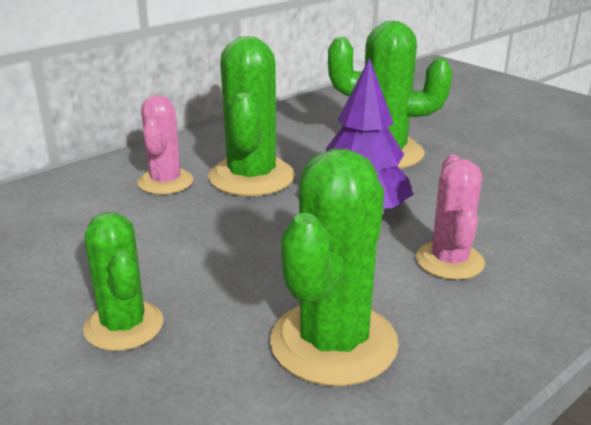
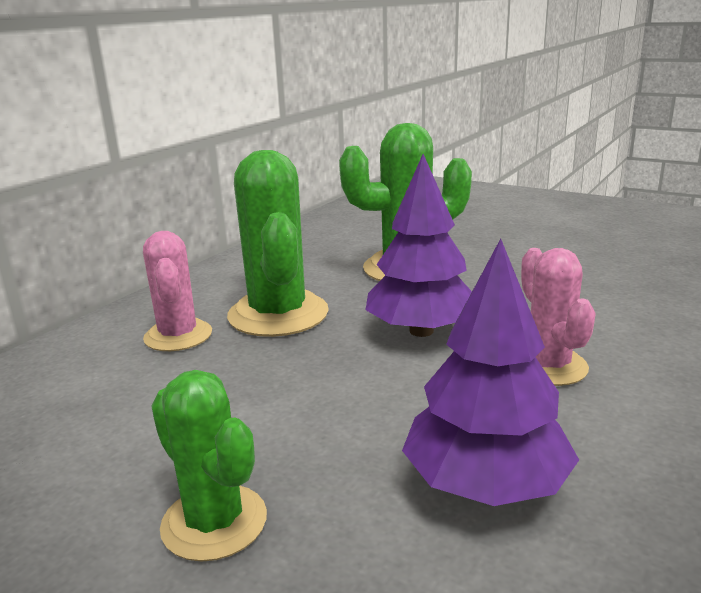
camera: 15 degrees left, 5 degrees down
(333, 342) = (486, 484): green cactus -> purple tree

